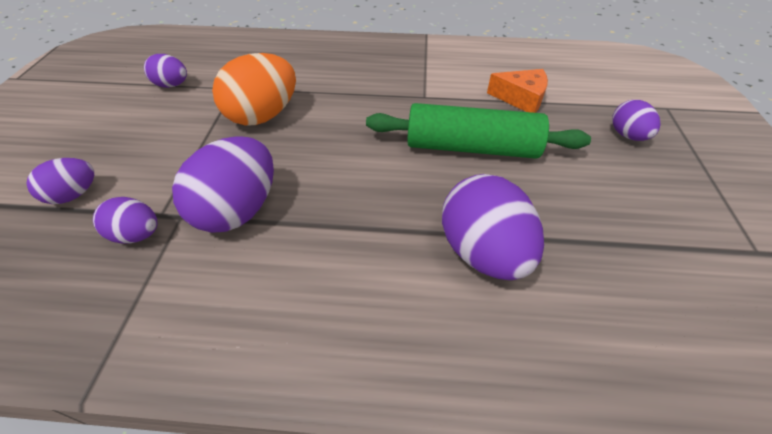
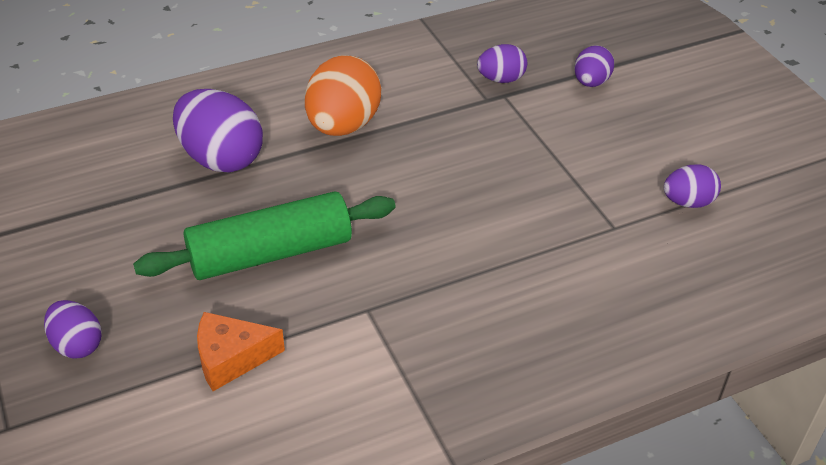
camera: 150 degrees right, 5 degrees down
(238, 210) = (446, 118): purple egg -> none
(263, 116) = (533, 205): orange egg -> orange egg (343, 126)

